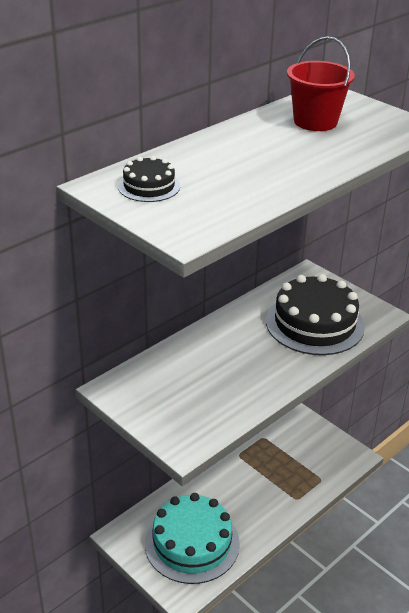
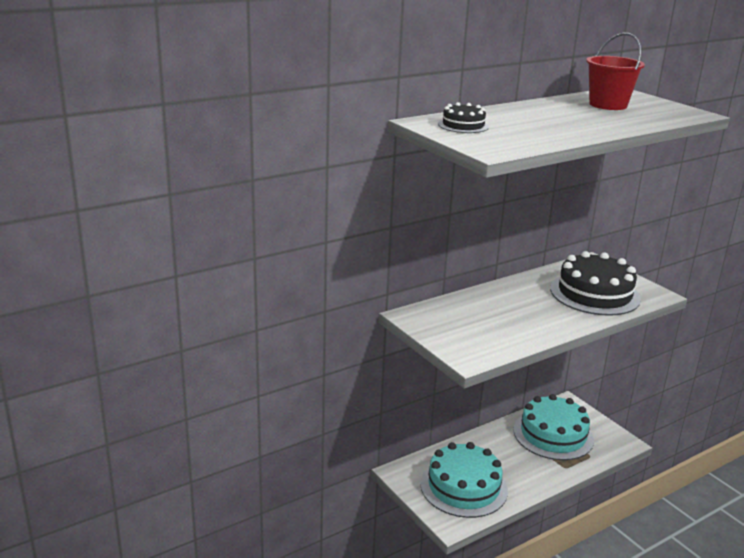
camera: 10 degrees right, 10 degrees down
(280, 457) = (553, 434): none -> turquoise cake

